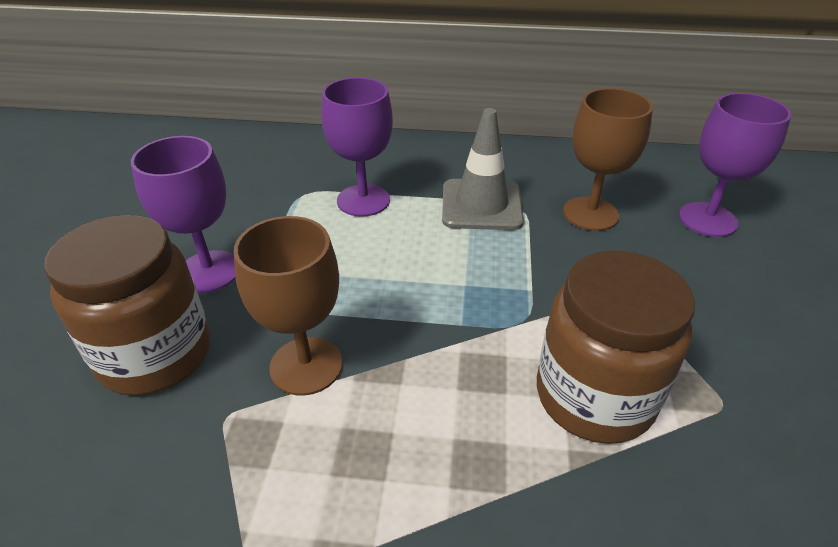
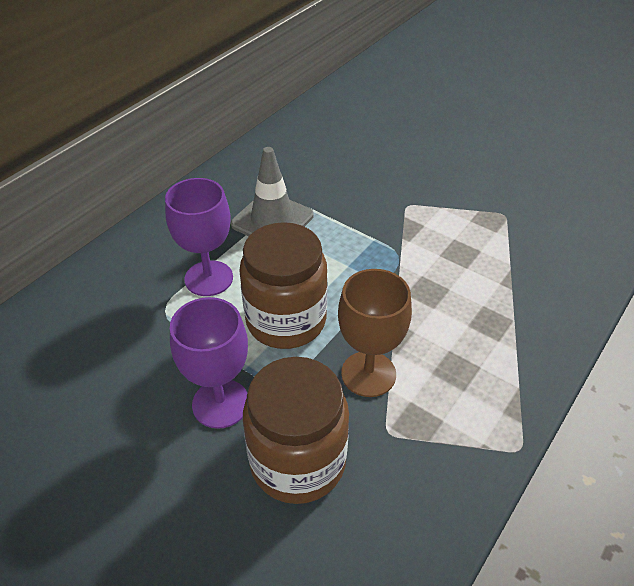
camera: 60 degrees left, 5 degrees up
(590, 214) = (326, 177): brown goblet -> none
(594, 396) = (472, 256): brown jar -> brown jar (286, 320)
(707, 219) = (371, 137): purple goblet -> none

